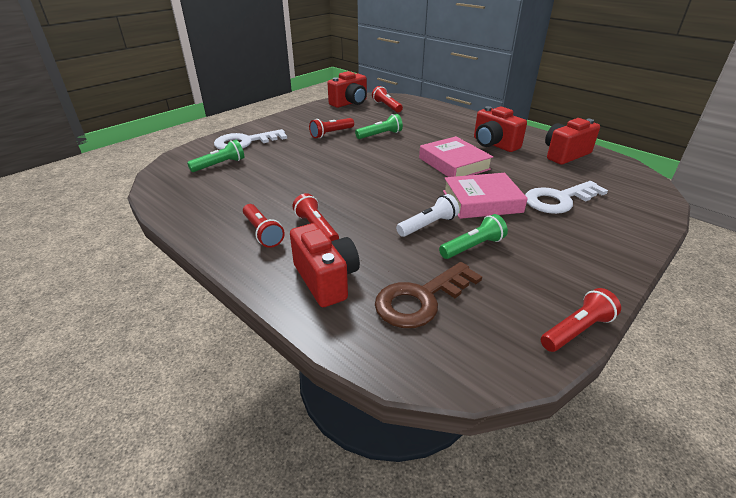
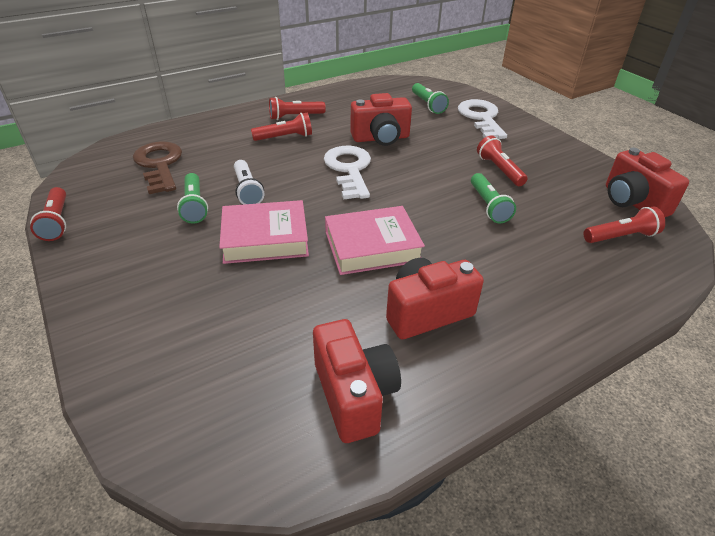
camera: 105 degrees right, 5 degrees up
(326, 279) = (216, 134): red camera -> red camera (381, 138)
(482, 201) = (265, 238): pink book -> pink book turned 75 degrees clockwise
(559, 200) = (225, 307): white key -> white key (349, 169)

